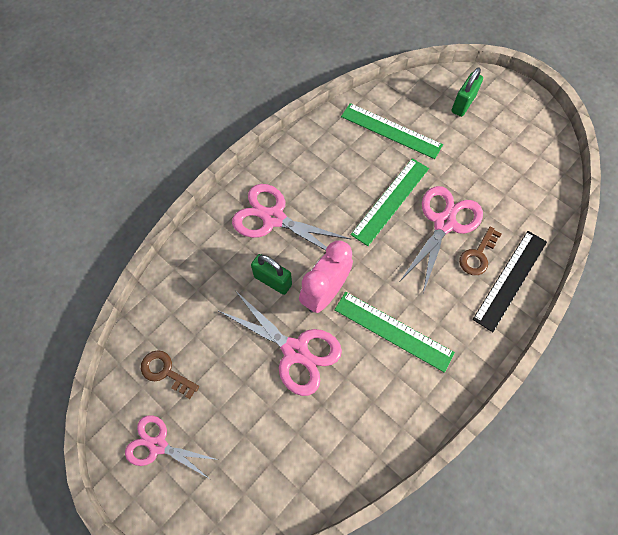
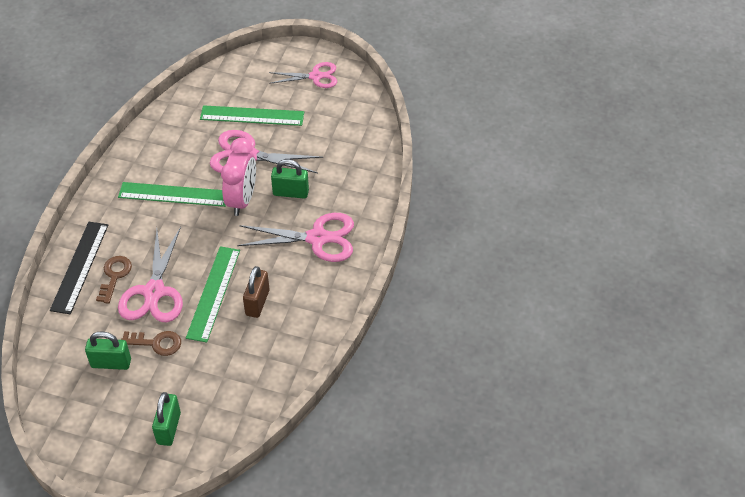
camera: 155 degrees right, 15 degrees down
(165, 372) = (338, 111): brown key -> brown key (156, 343)
(355, 177) = (257, 302): none -> brown padlock
(391, 130) = (240, 364): green ruler -> green ruler (252, 116)
(498, 171) = (111, 363): none -> green padlock

